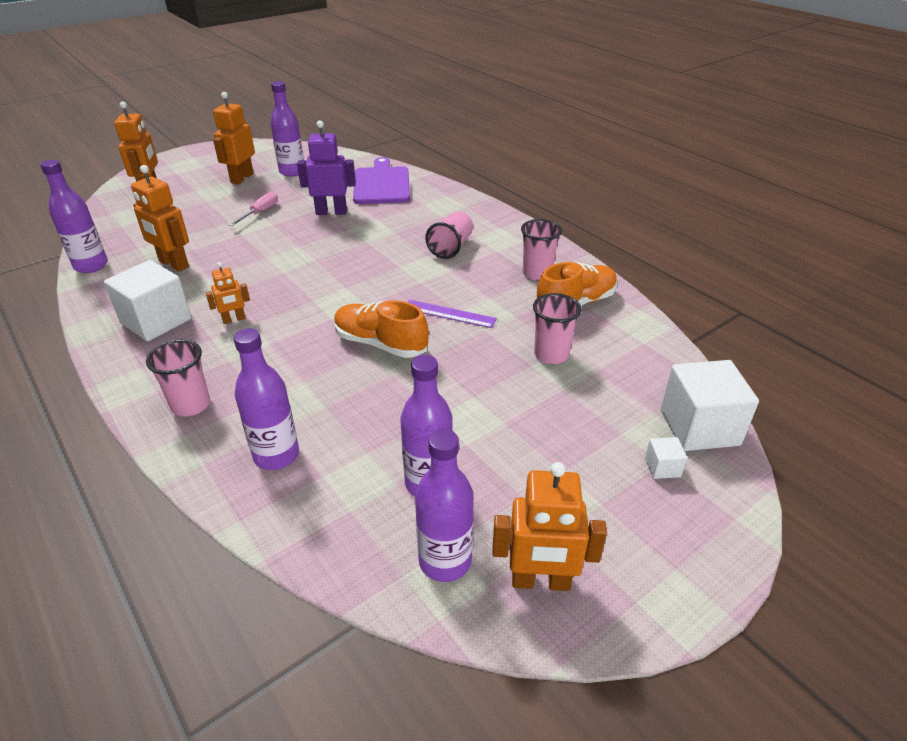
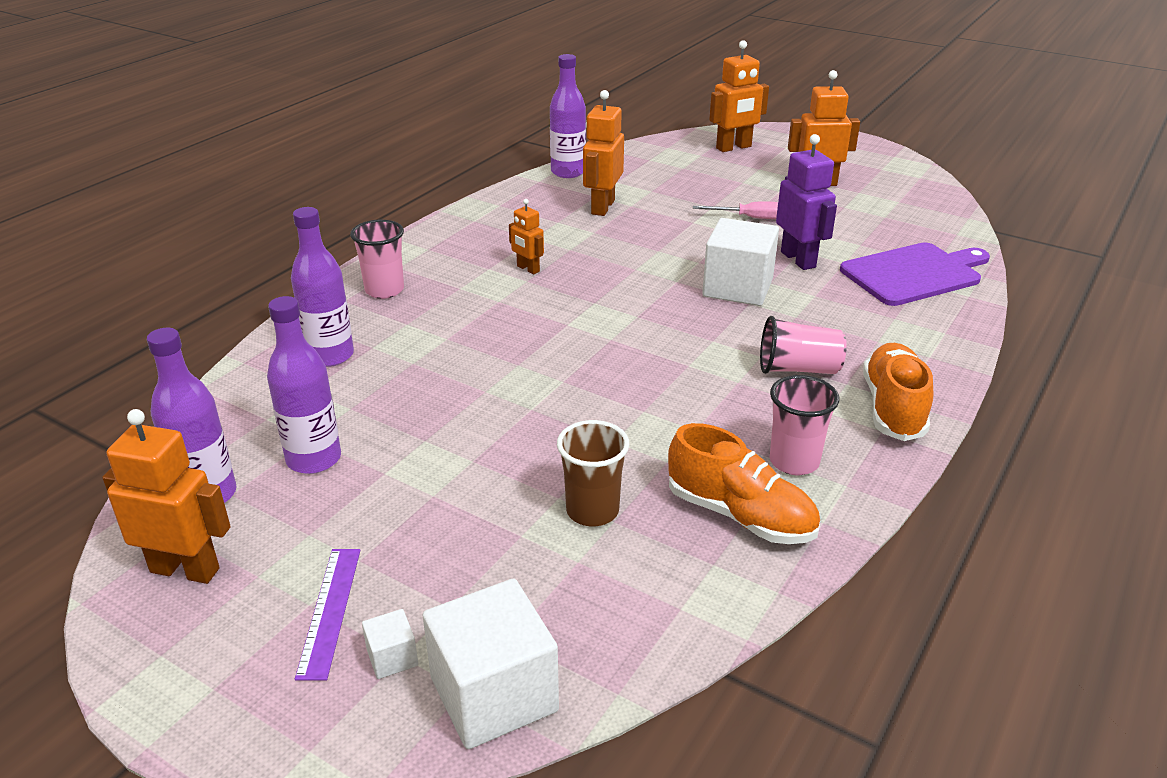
camera: 70 degrees right, 5 degrees down
(156, 321) = (500, 232): white cube -> white cube (737, 288)
(292, 172) = (870, 206): purple bottle -> none
(380, 343) = (538, 368): orange shoe -> orange shoe (893, 408)
(449, 314) = (632, 404): purple ruler -> purple ruler (329, 611)
(540, 581) = (185, 570): orange robot -> orange robot turned 120 degrees clockwise
(551, 355) = (592, 511): pink cup -> brown cup

